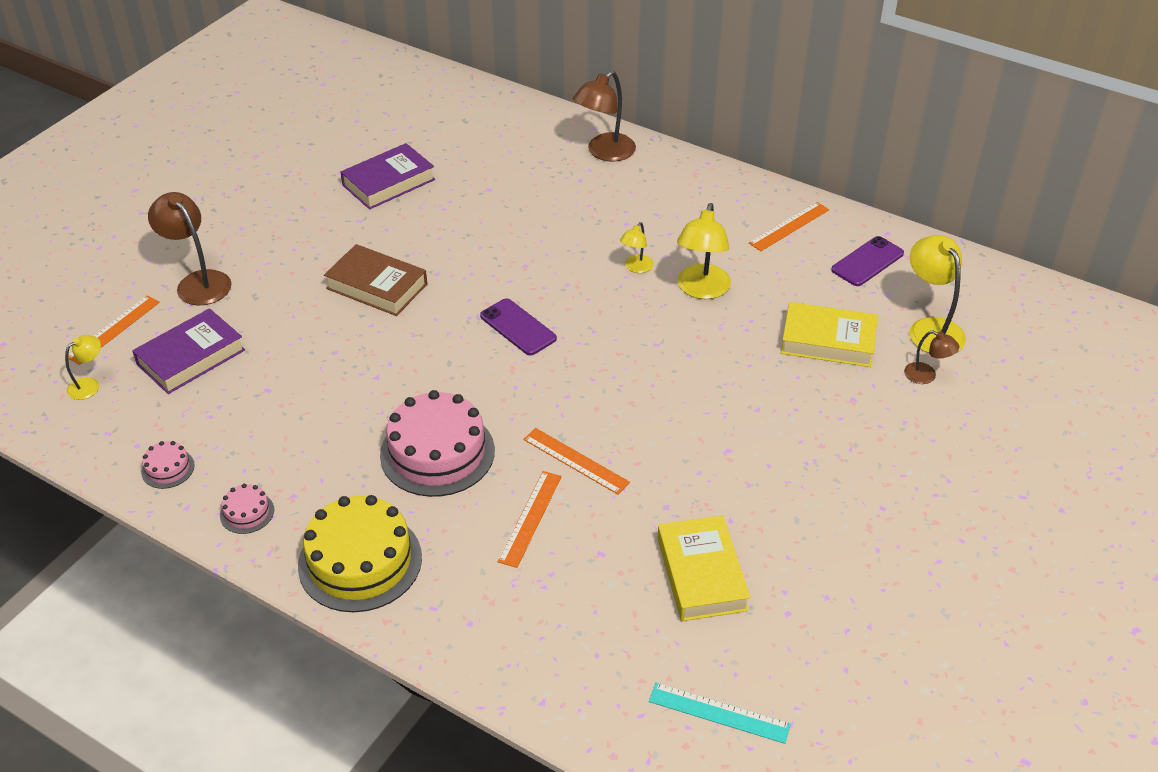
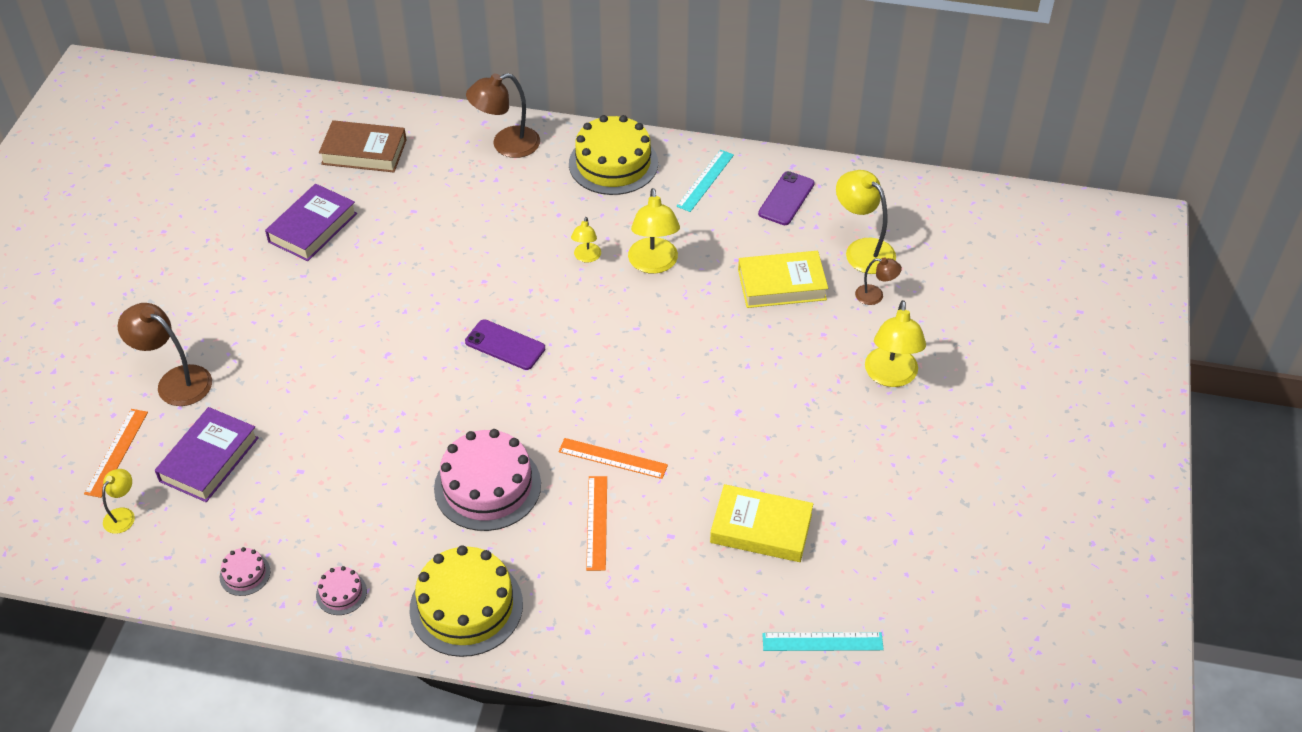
camera: 20 degrees left, 5 degrees up
(377, 286) = (353, 339): brown book -> brown book (364, 152)
(604, 152) = (506, 145): brown lamp -> brown lamp turned 45 degrees clockwise
(701, 574) = (761, 528): yellow book -> yellow book turned 45 degrees counterclockwise
(702, 191) = (613, 163): none -> yellow cake
(789, 226) = (705, 180): orange ruler -> turquoise ruler
(911, 460) = (891, 376): none -> yellow lamp

